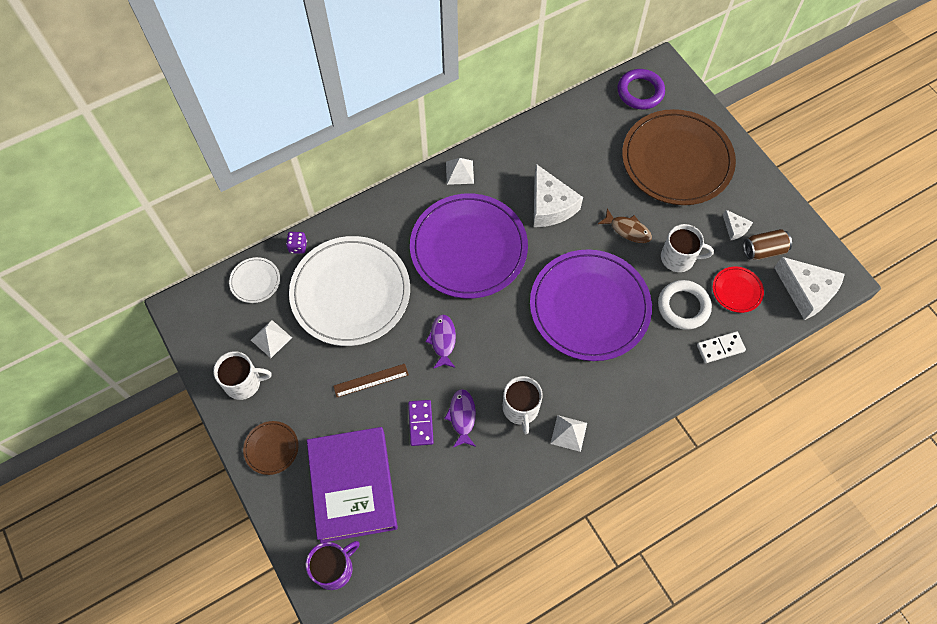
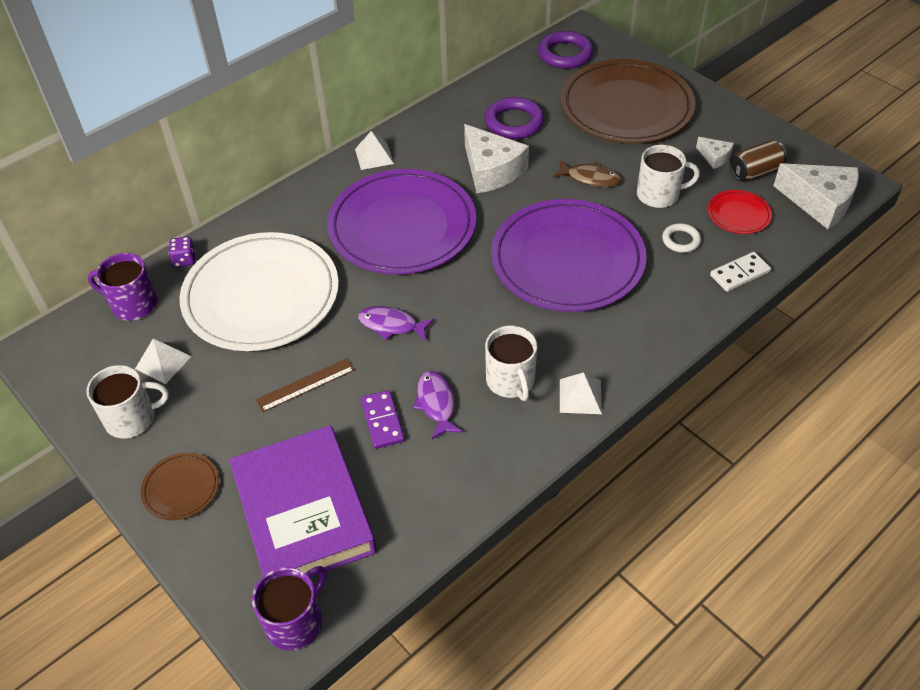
camera: 10 degrees left, 15 degrees down
(255, 281) = (133, 304): white plate -> purple mug
(443, 340) = (391, 325): purple fish -> purple fish turned 60 degrees counterclockwise
(580, 159) = (514, 122): none -> purple ring
(683, 306) = (681, 240): white ring -> white ring, size x0.58

